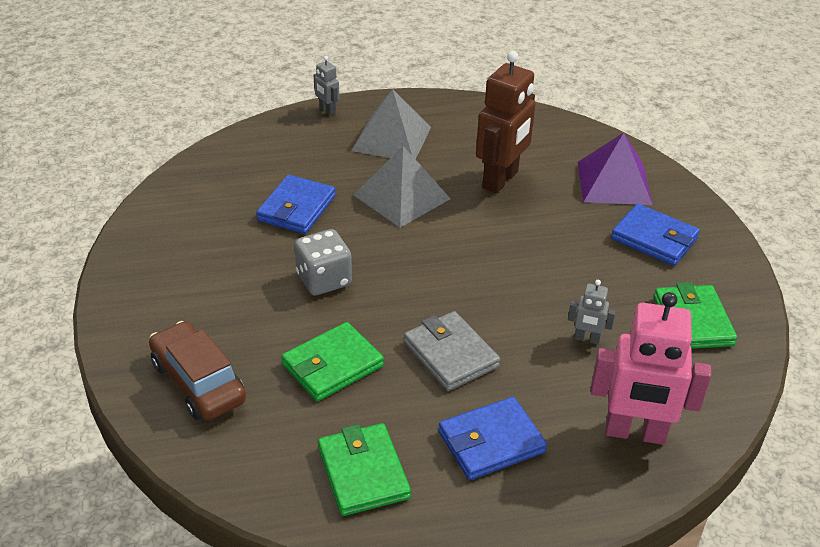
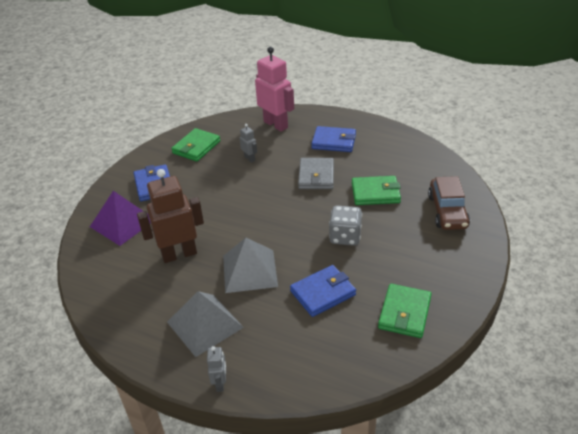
camera: 140 degrees left, 0 degrees up
(363, 473) = (394, 151): green wallet -> green wallet (404, 313)

